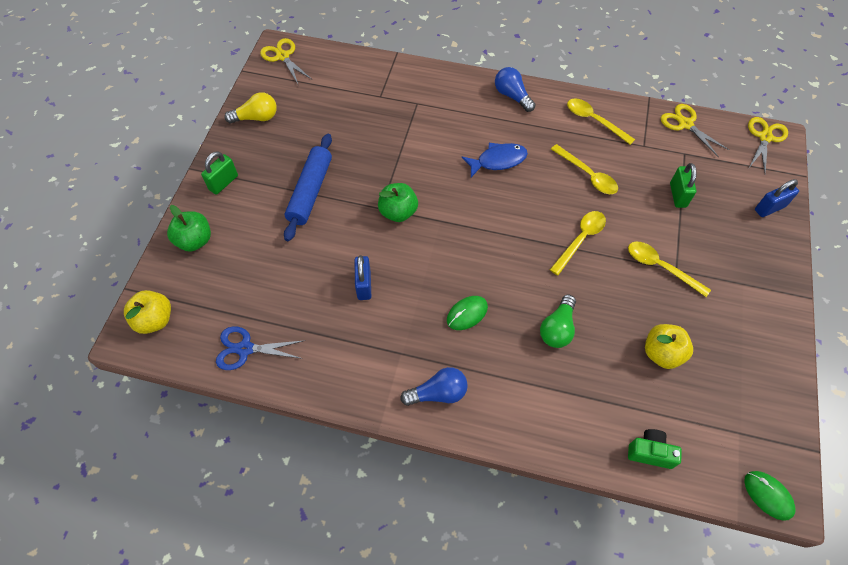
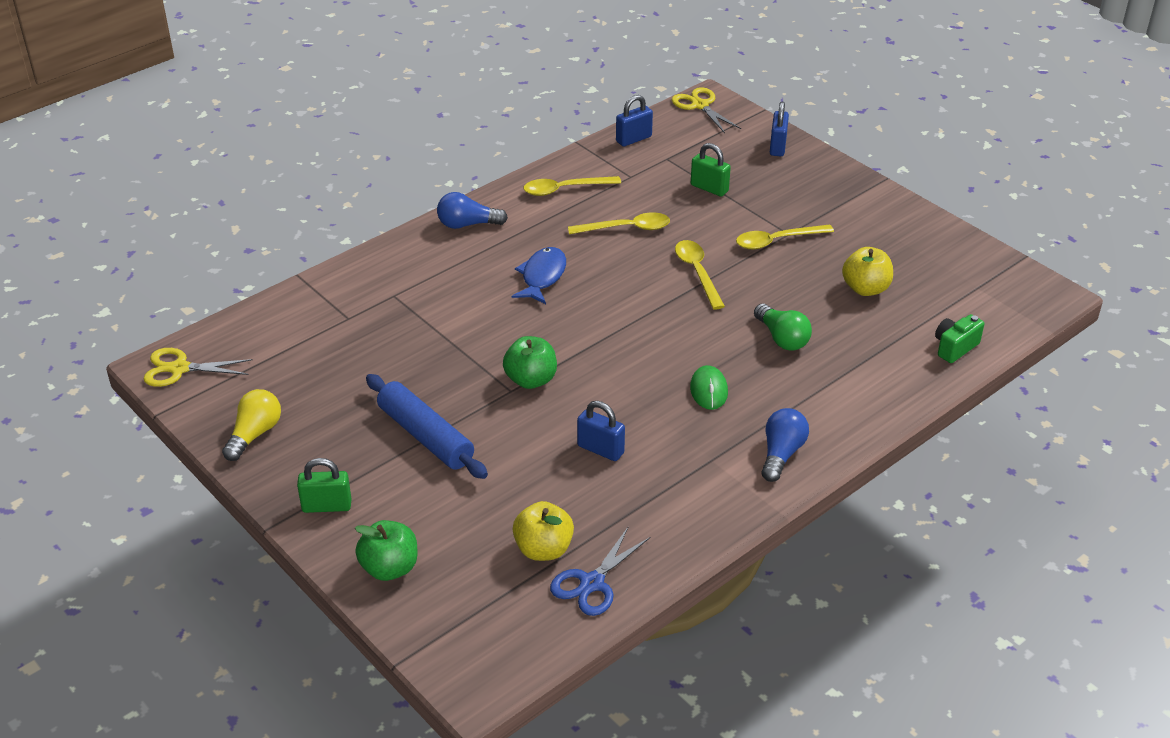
camera: 55 degrees left, 20 degrees down
(155, 320) = (473, 651): yellow apple -> yellow apple (543, 549)
(223, 183) = (327, 506): green padlock -> green padlock turned 75 degrees counterclockwise
(685, 124) = (633, 139): yellow scissors -> blue padlock
(768, 495) = (1043, 303): green mouse -> none

